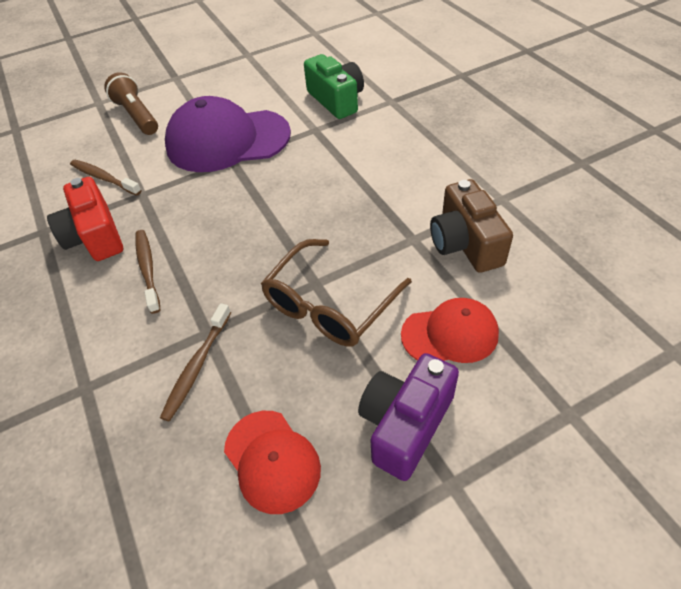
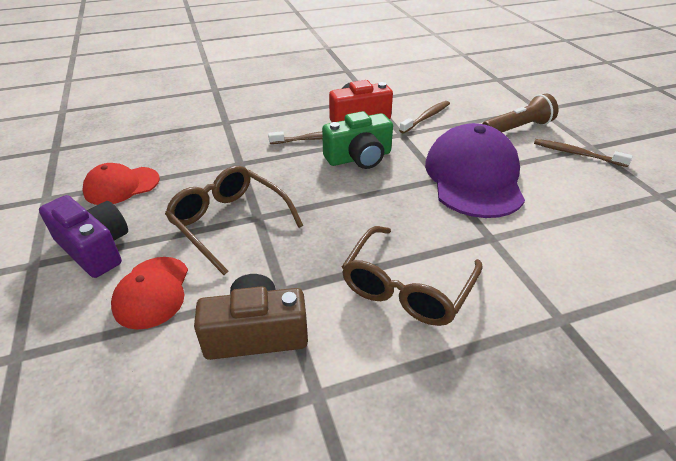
camera: 95 degrees right, 10 degrees down
(197, 366) = (213, 159): brown toothbrush -> brown toothbrush (576, 154)
(336, 100) = (557, 263): green camera -> green camera (359, 158)
(385, 168) = (407, 287): none -> brown glasses

